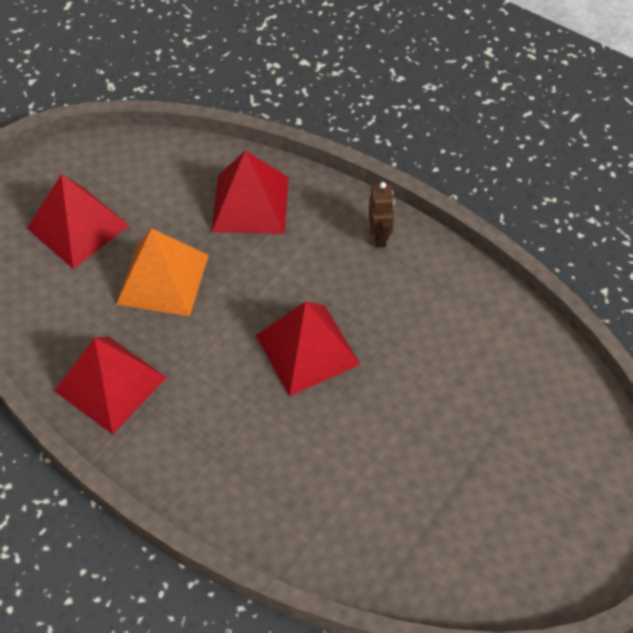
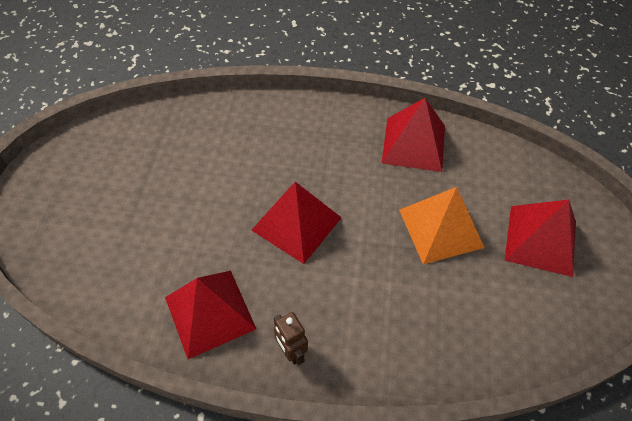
camera: 150 degrees right, 0 degrees up
(250, 204) = (425, 329): red pyramid -> red pyramid (209, 313)

